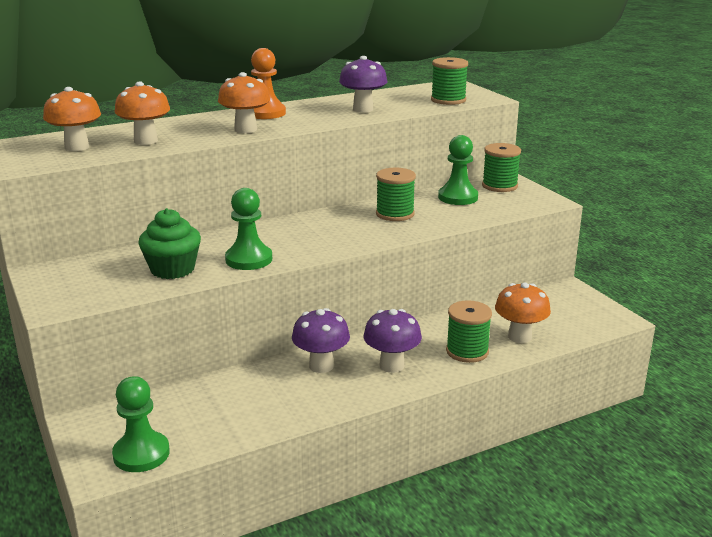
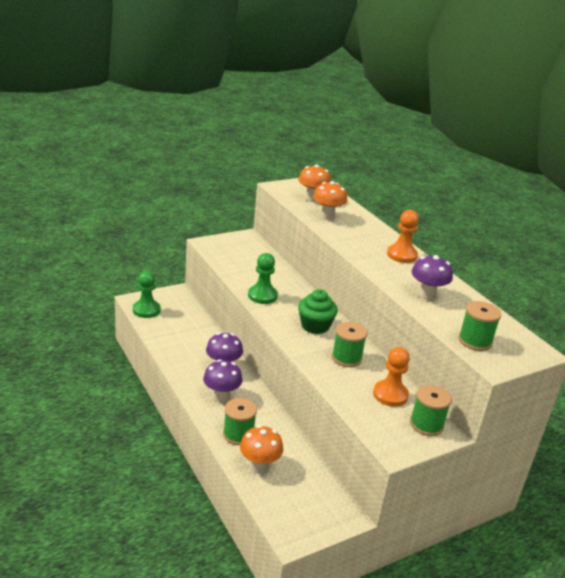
camera: 85 degrees right, 5 degrees up
(172, 269) = (249, 272): green cupcake -> green cupcake (315, 326)
(245, 129) = (358, 247): orange mushroom -> none
(458, 197) = (390, 395): green pawn -> orange pawn

